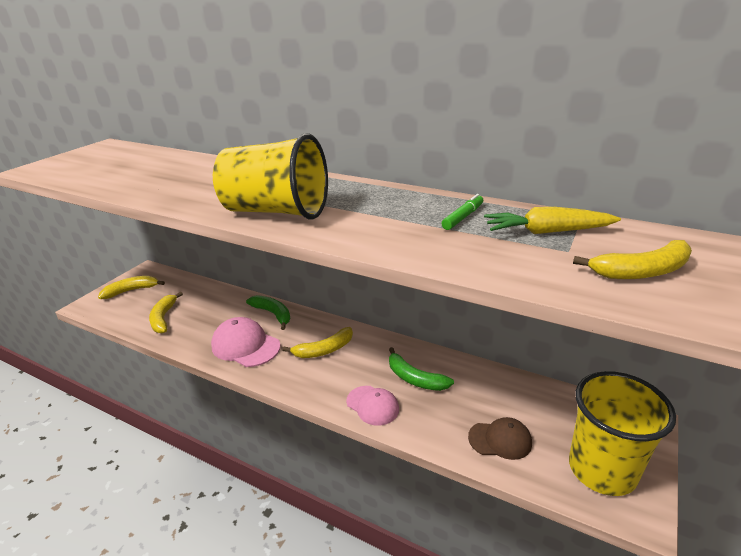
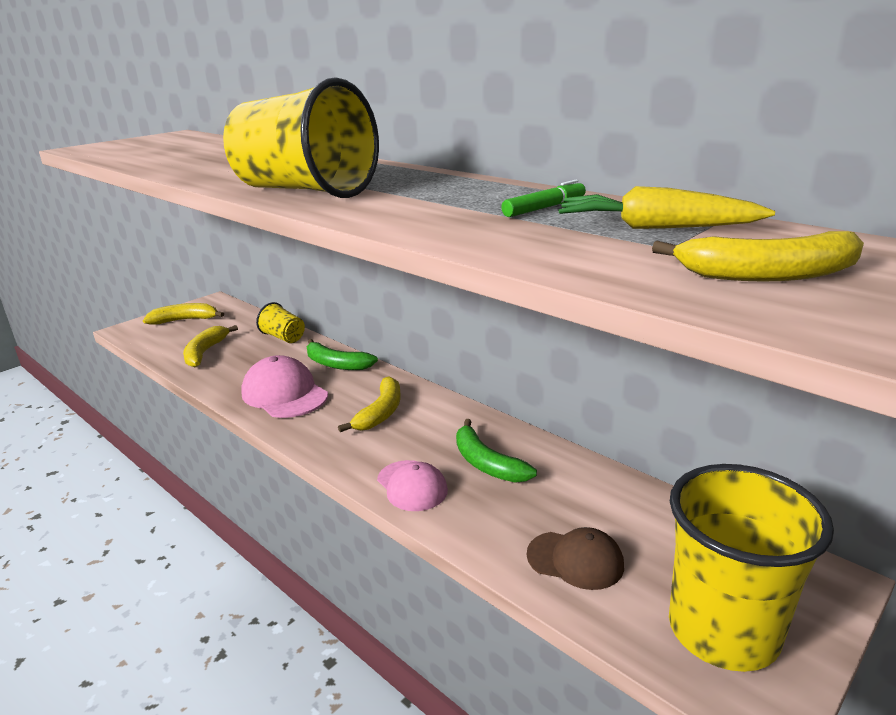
camera: 15 degrees right, 5 degrees down
(221, 296) = (283, 337): none -> yellow cup
(273, 314) = (336, 364): green banana -> green banana turned 150 degrees clockwise
(324, 350) = (381, 412): yellow banana -> yellow banana turned 60 degrees counterclockwise

